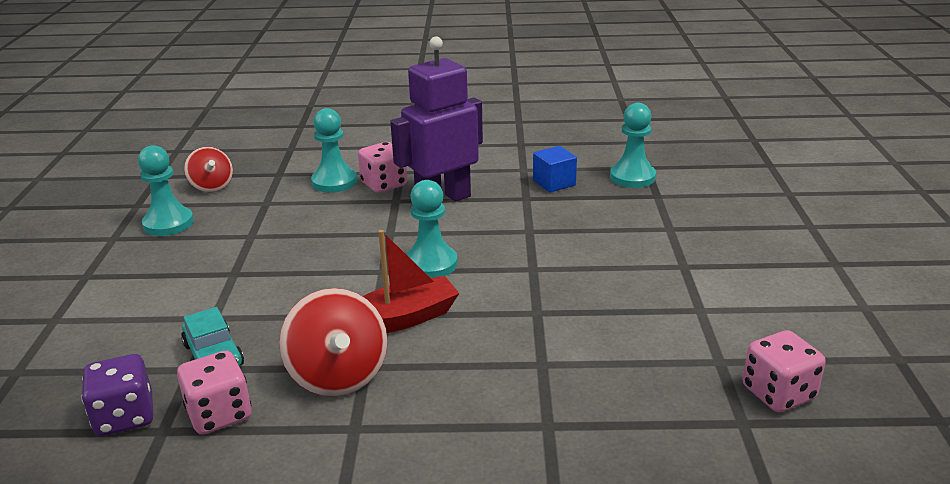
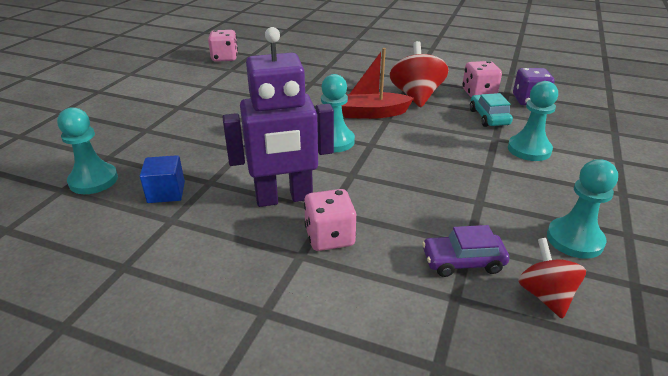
camera: 160 degrees left, 5 degrees up
(271, 192) = (463, 261): none -> purple car
(334, 182) = (385, 258): turquoise pawn -> turquoise pawn (529, 149)

